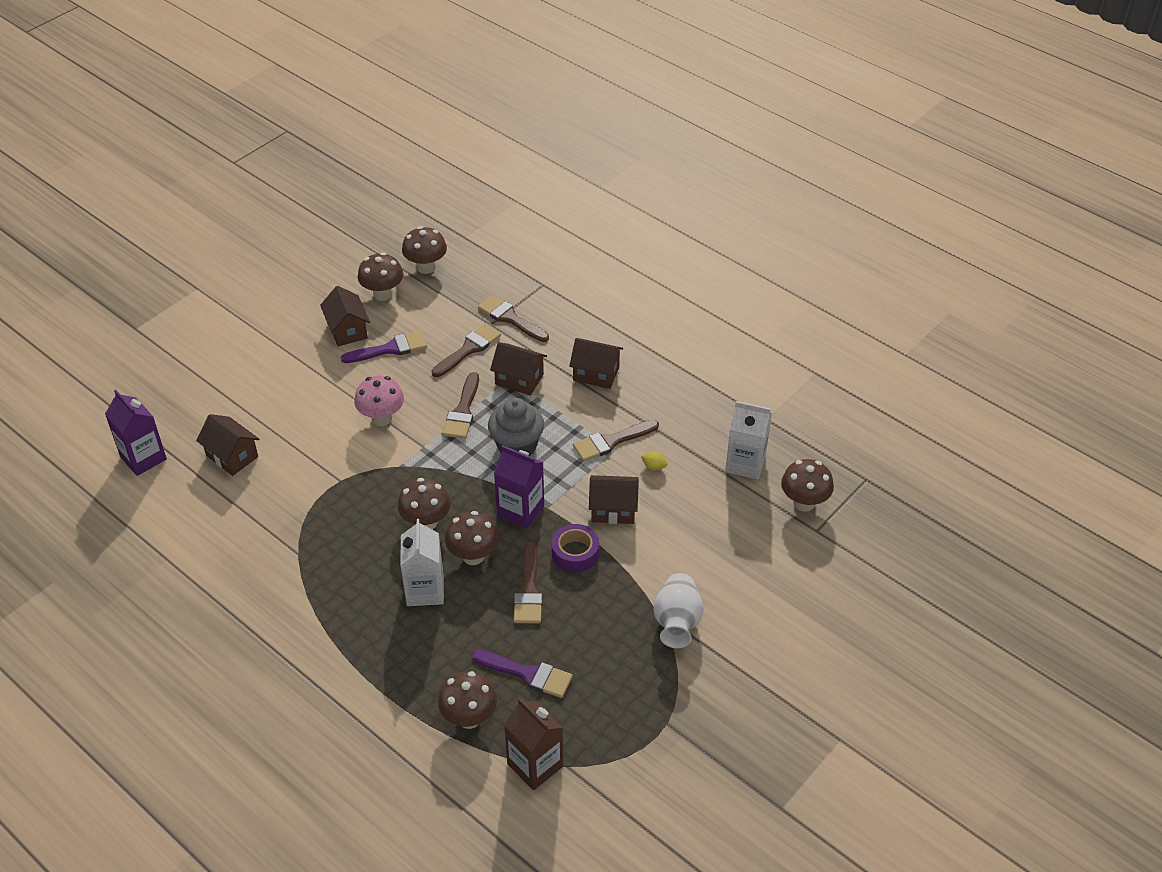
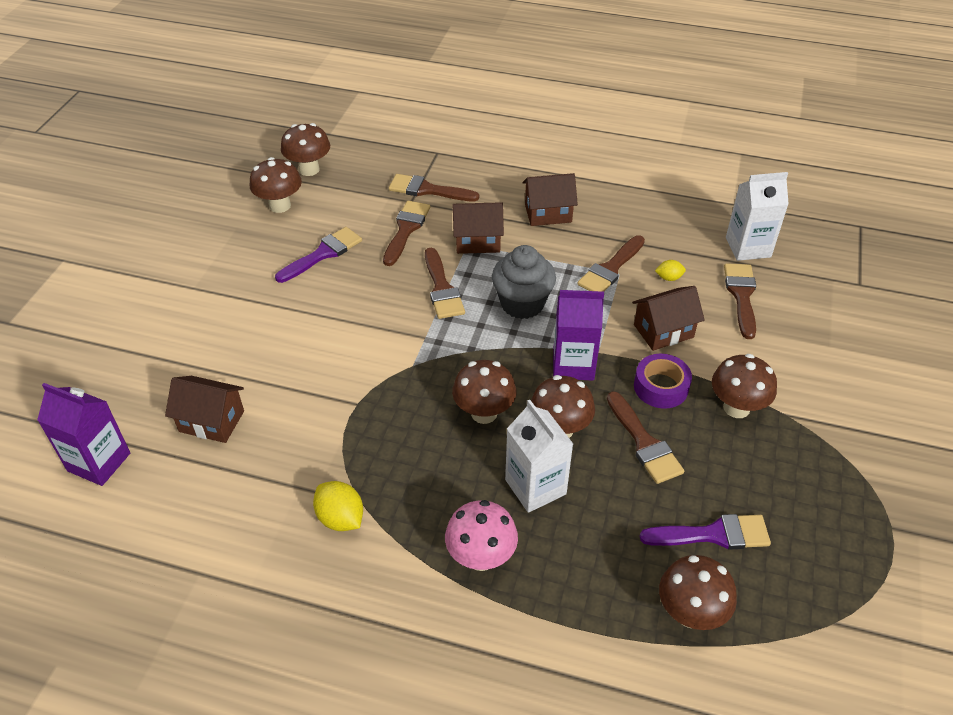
camera: 25 degrees left, 0 degrees up
(277, 559) = (340, 518): none -> yellow lemon
(347, 330) = (264, 250): brown house -> none
(382, 418) = (360, 323): pink mushroom -> pink mushroom (481, 557)
(535, 765) = (802, 637): brown carton -> none
(677, 622) = (813, 417): white vase -> none
(703, 504) = (741, 296): none -> brown brush
(804, 503) = (827, 264): brown mushroom -> brown mushroom (736, 408)

